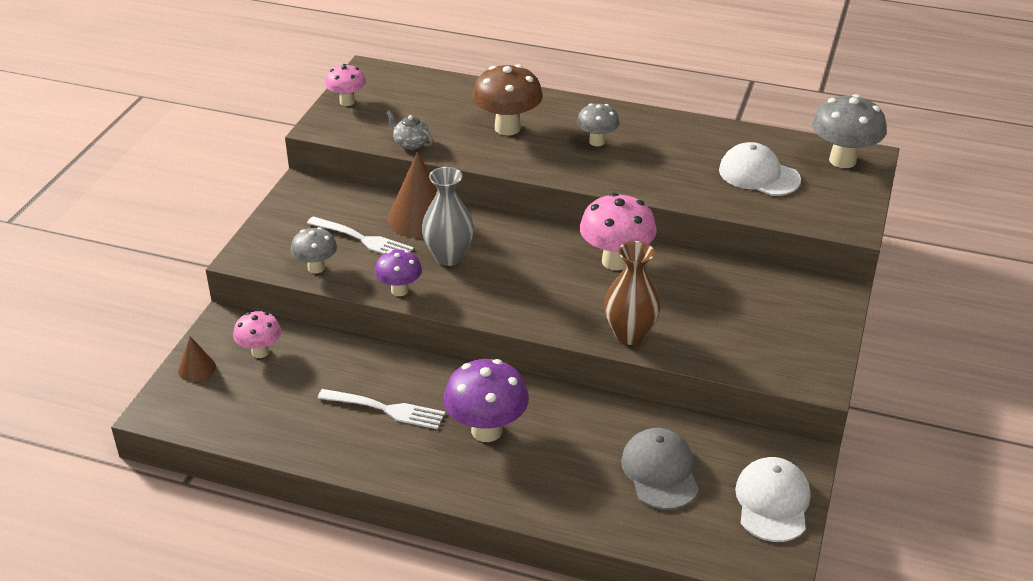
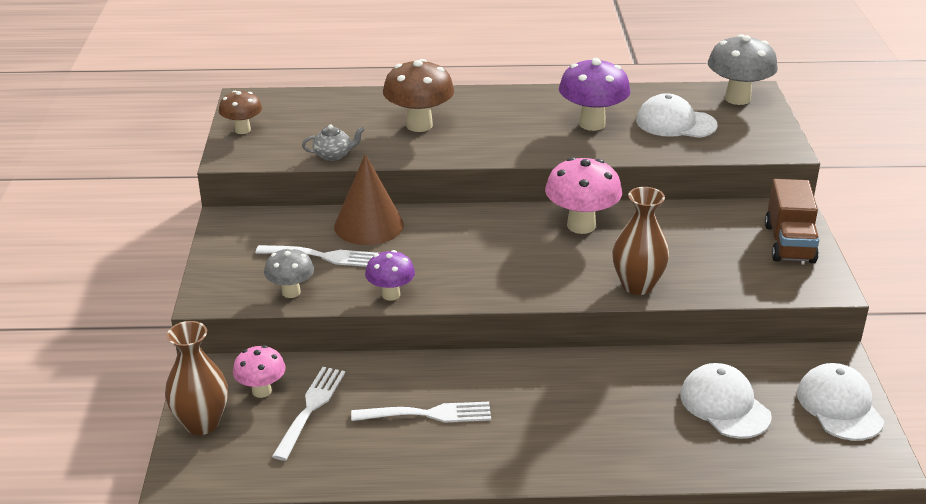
camera: 20 degrees left, 5 degrees down
(197, 368) = (201, 423): brown cone -> brown vase
(291, 378) = (310, 409): none -> white fork
(347, 102) = (242, 130): pink mushroom -> brown mushroom
(411, 143) = (333, 155): grey teapot -> grey teapot turned 150 degrees clockwise
(448, 257) = (420, 254): grey vase -> none
(486, 430) = (540, 409): purple mushroom -> purple mushroom (592, 124)
(597, 142) = (512, 122): grey mushroom -> none
(660, 472) = (724, 405): grey cap -> white cap
(811, 326) = (789, 243): none -> brown truck

